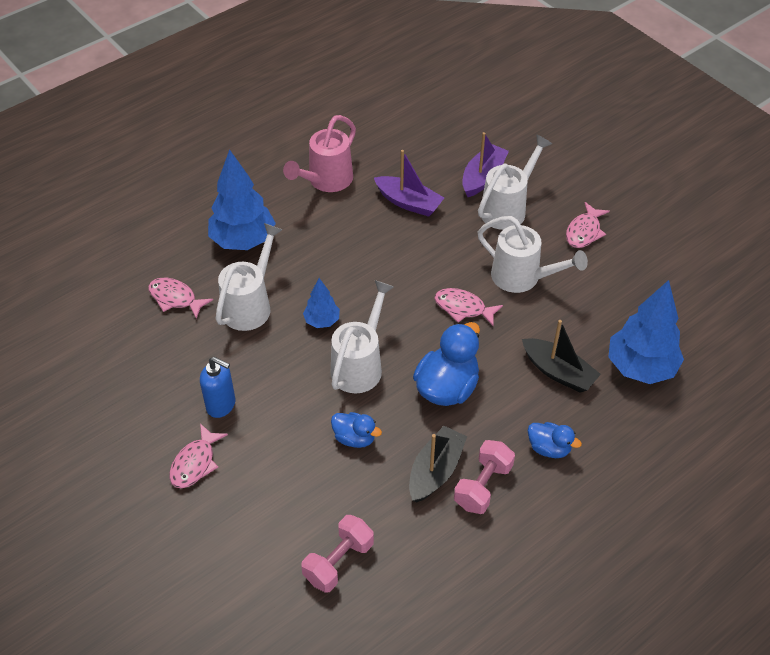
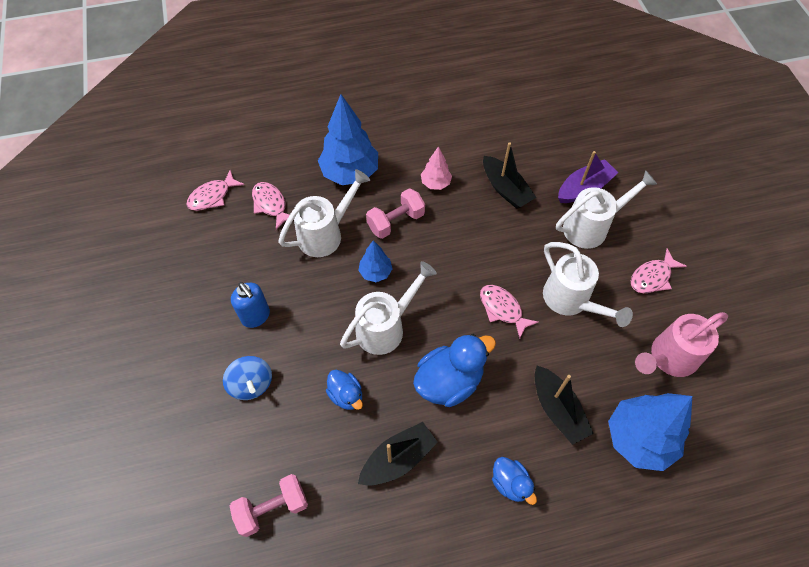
camera: 25 degrees right, 10 degrees up
(195, 463) = (208, 360): pink fish -> pink fish (212, 196)
(253, 466) = (251, 384): none -> blue spinning top
(326, 181) = (445, 143): pink watering can -> pink watering can (669, 358)
(337, 221) = (435, 183): none -> pink tree
(408, 203) = (505, 189): purple boat -> black boat
(483, 486) = (432, 493): pink dumbbell -> pink dumbbell (396, 221)

